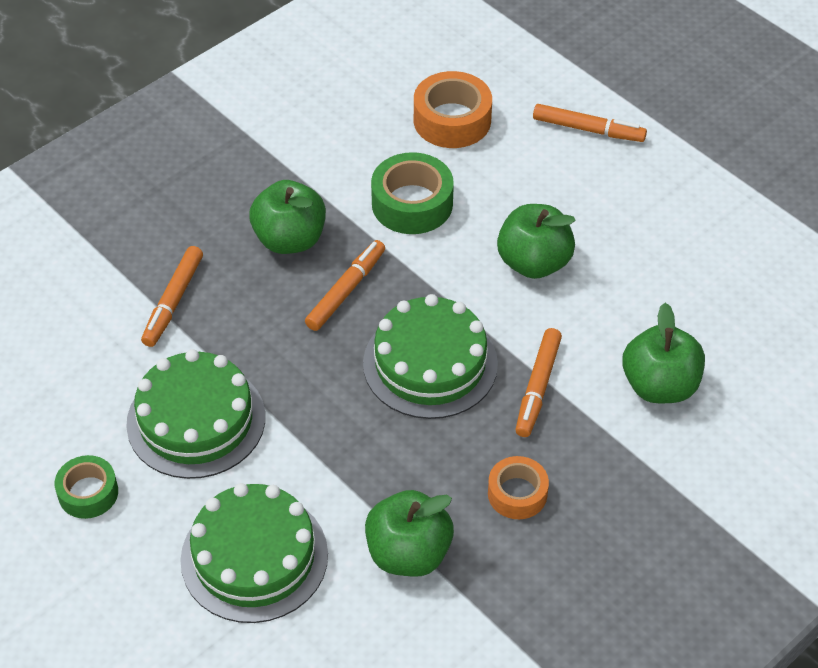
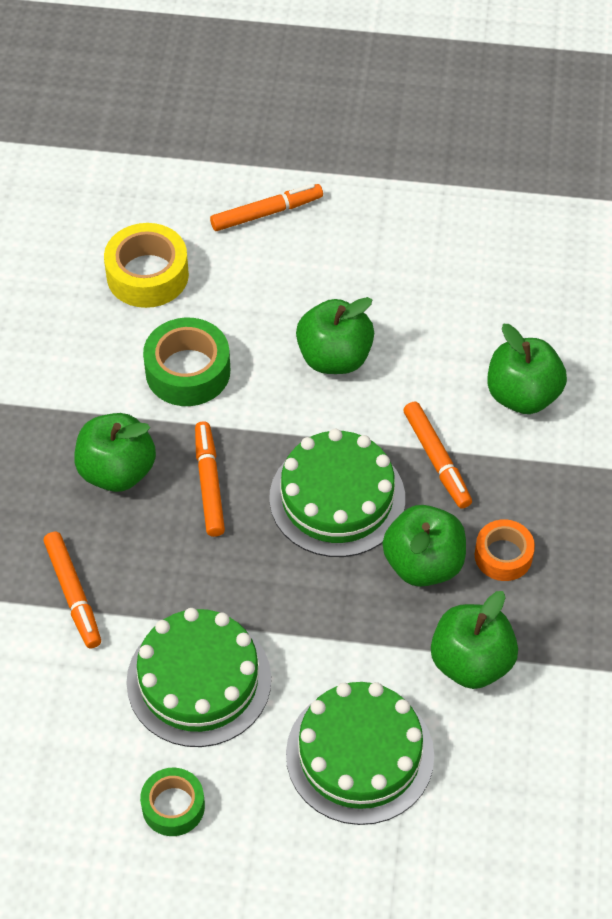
camera: 40 degrees left, 5 degrees up
(447, 455) = (423, 564): none -> green apple
(452, 120) = (147, 275): orange tape -> yellow tape

